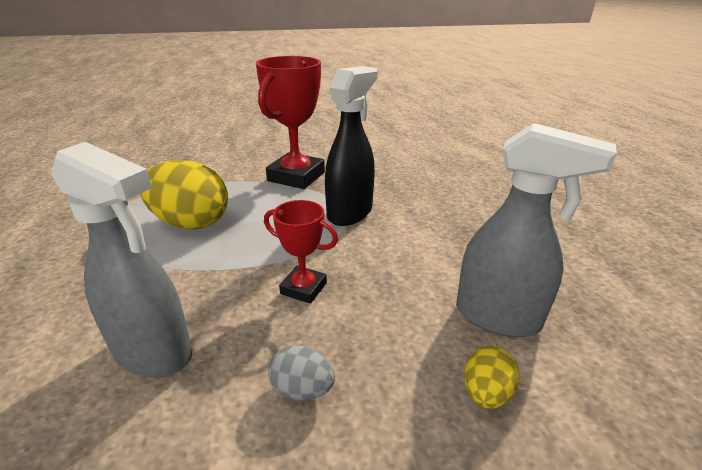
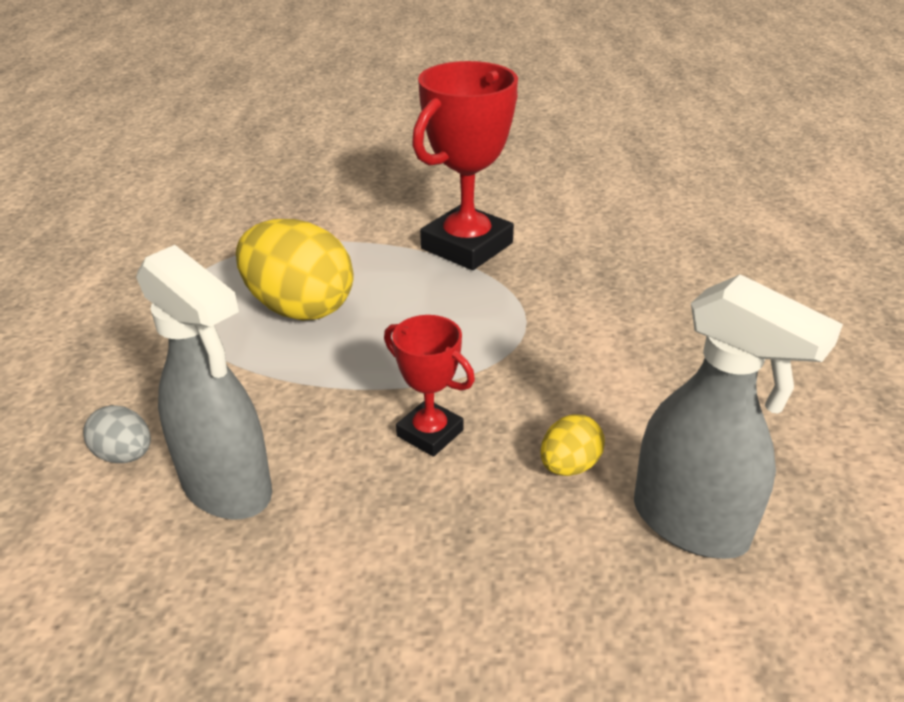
camera: 15 degrees right, 5 degrees up
(302, 389) = (393, 568): grey egg -> grey egg (125, 455)
(350, 213) = (531, 322): black spray bottle -> none
(486, 393) = (627, 621): yellow egg -> yellow egg (569, 466)

